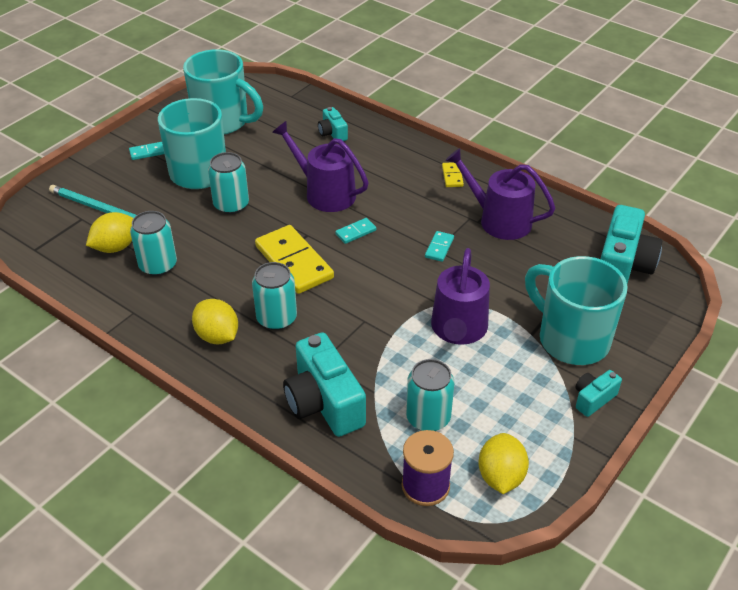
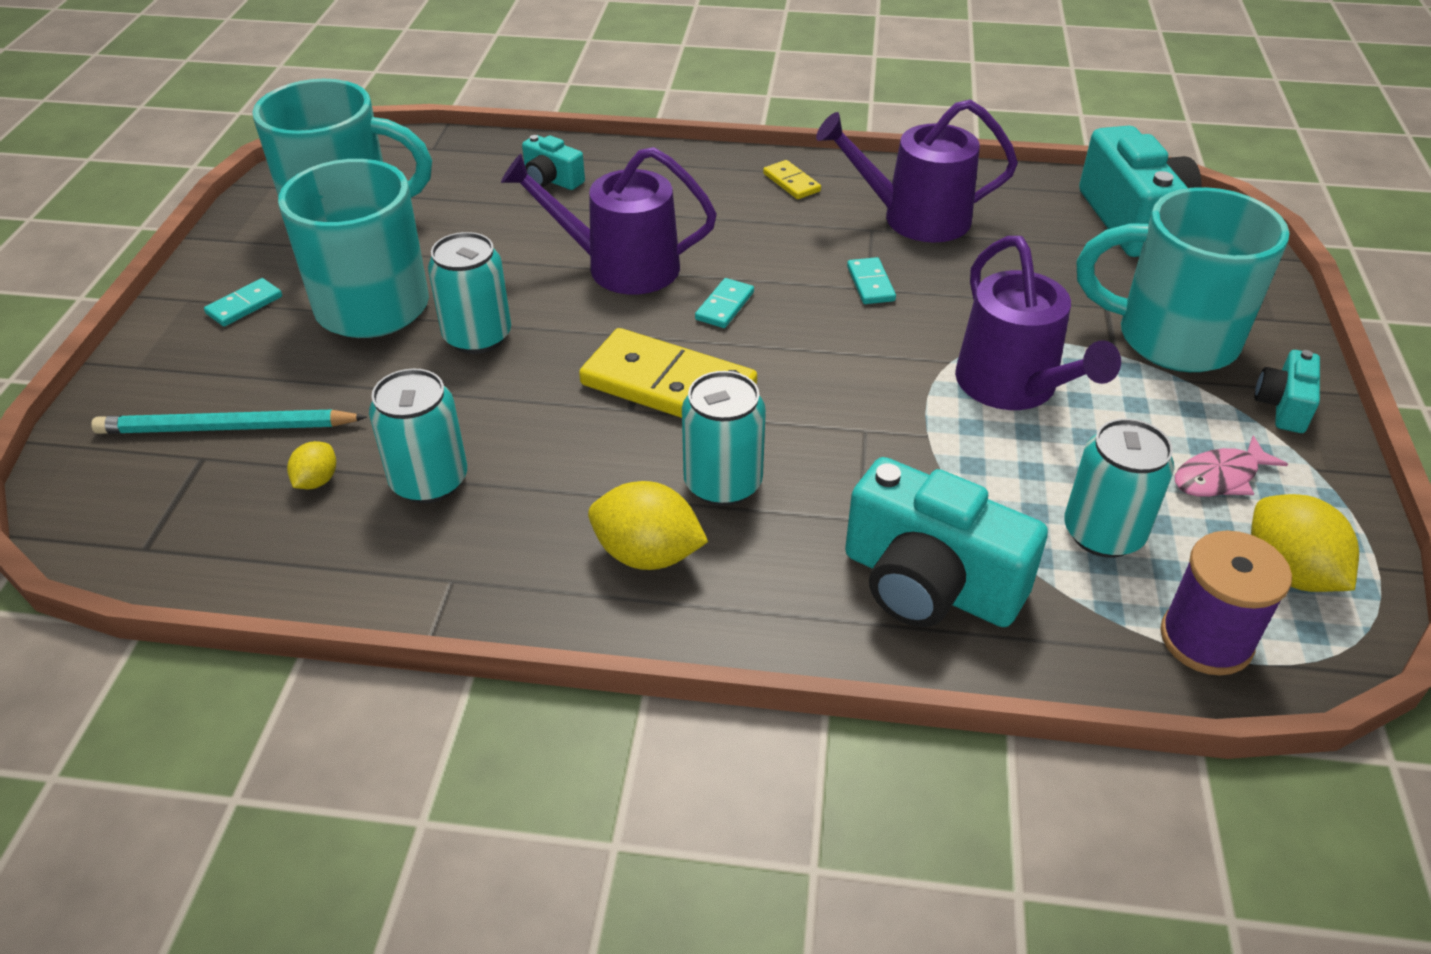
camera: 30 degrees left, 0 degrees up
(115, 247) = (317, 481): yellow lemon -> yellow lemon, size x0.54
(516, 418) = (1220, 477): none -> pink fish

